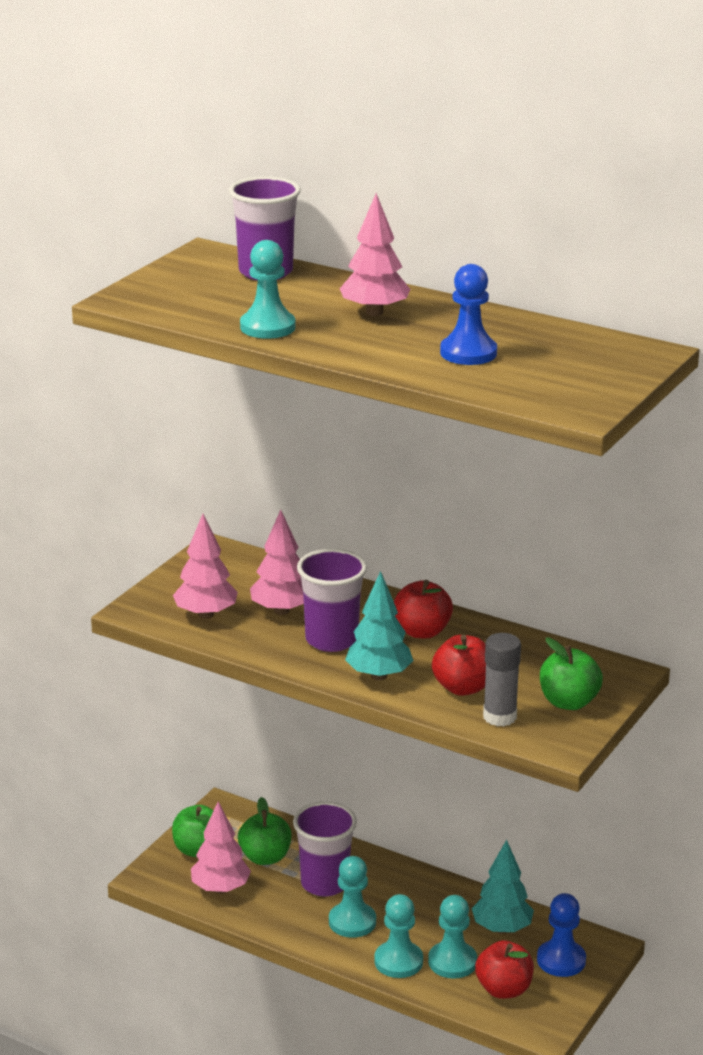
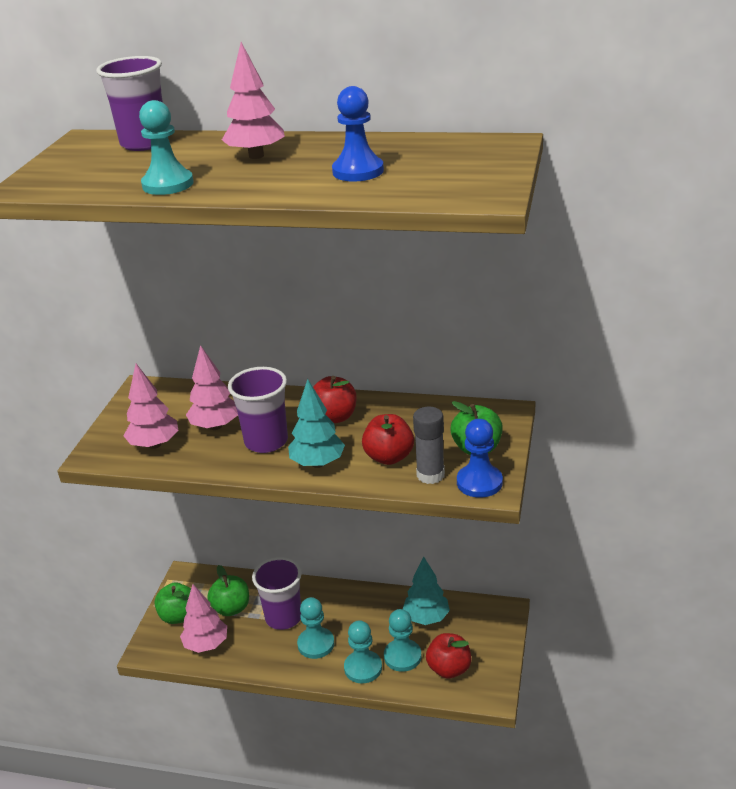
camera: 15 degrees left, 5 degrees up
(561, 960) = (479, 632): blue pawn -> blue pawn (479, 482)

